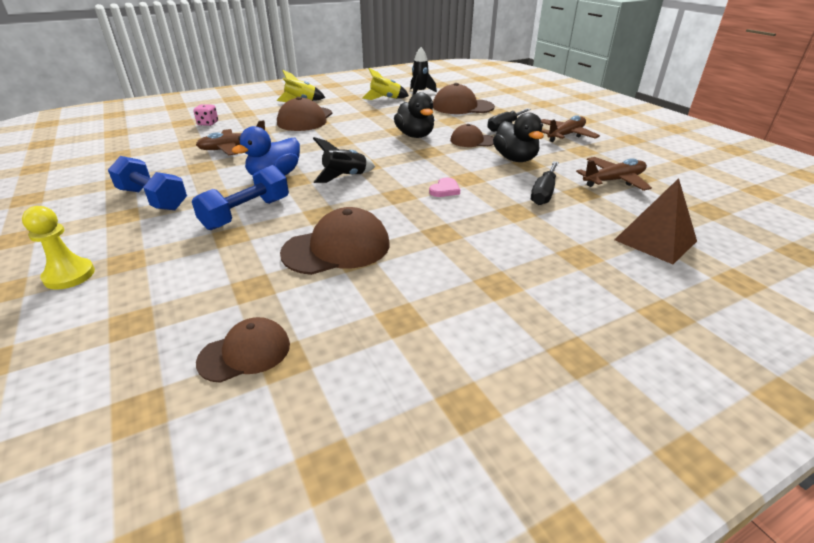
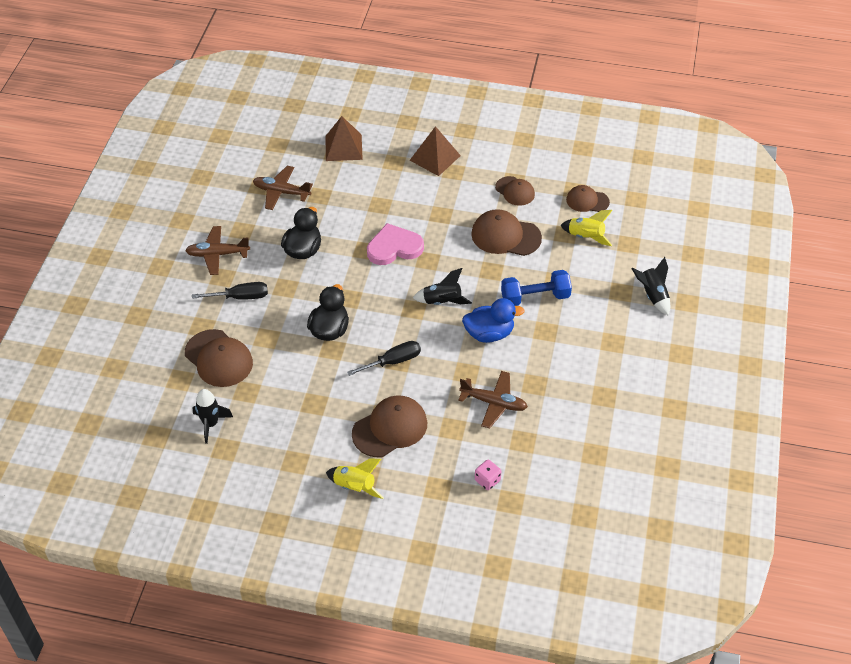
camera: 140 degrees left, 15 degrees up
(69, 275) = (652, 296): yellow pawn -> black rocket
(153, 199) = (587, 352): blue dumbbell -> none
(385, 99) = (264, 431): yellow rocket -> yellow rocket (586, 237)
(445, 190) = (394, 247): pink heart -> pink heart, size x2.05
(472, 141) = (297, 292): brown cap -> brown cap (515, 191)
(543, 193) = (341, 208): black screwdriver -> black screwdriver (393, 361)
(546, 287) = (435, 158): none -> brown pyramid

